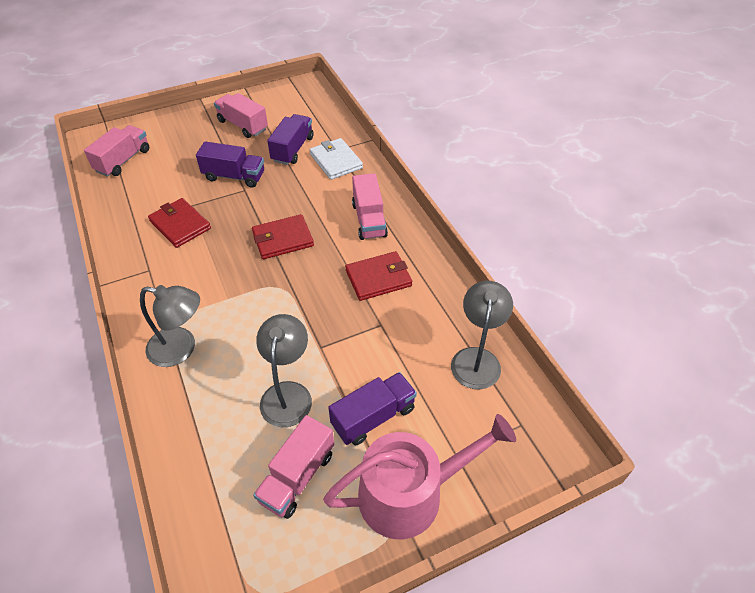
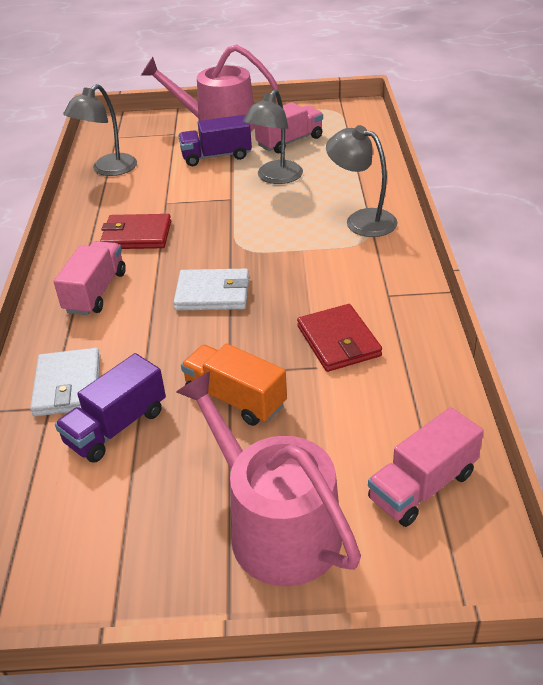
camera: 155 degrees left, 10 degrees down
(192, 131) = (275, 526): none -> pink watering can
(234, 176) = (235, 399): purple truck -> orange truck
(243, 125) = (172, 512): pink truck -> none
(282, 239) = (212, 293): red wallet -> white wallet

